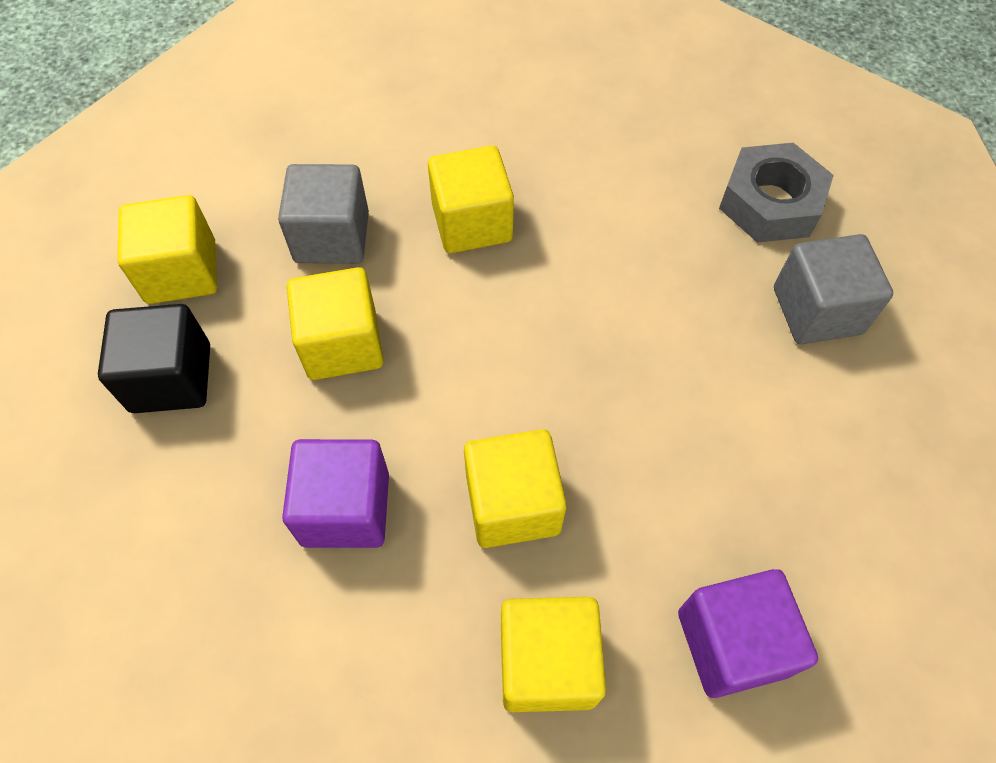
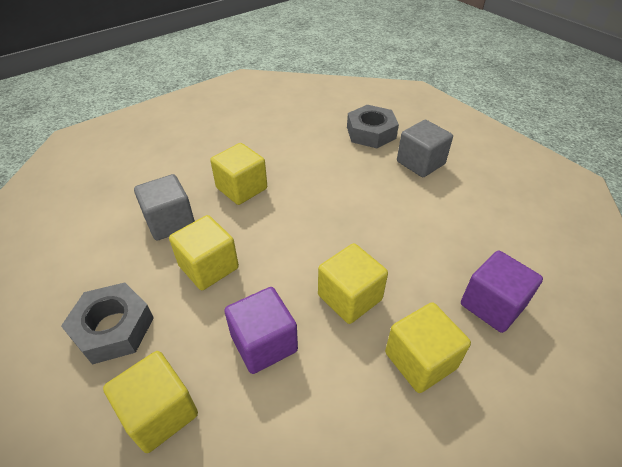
camera: 30 degrees left, 15 degrees down
(171, 378) = (113, 328): black cube -> grey nut
(181, 272) = (87, 273): yellow cube -> yellow cube (160, 412)

